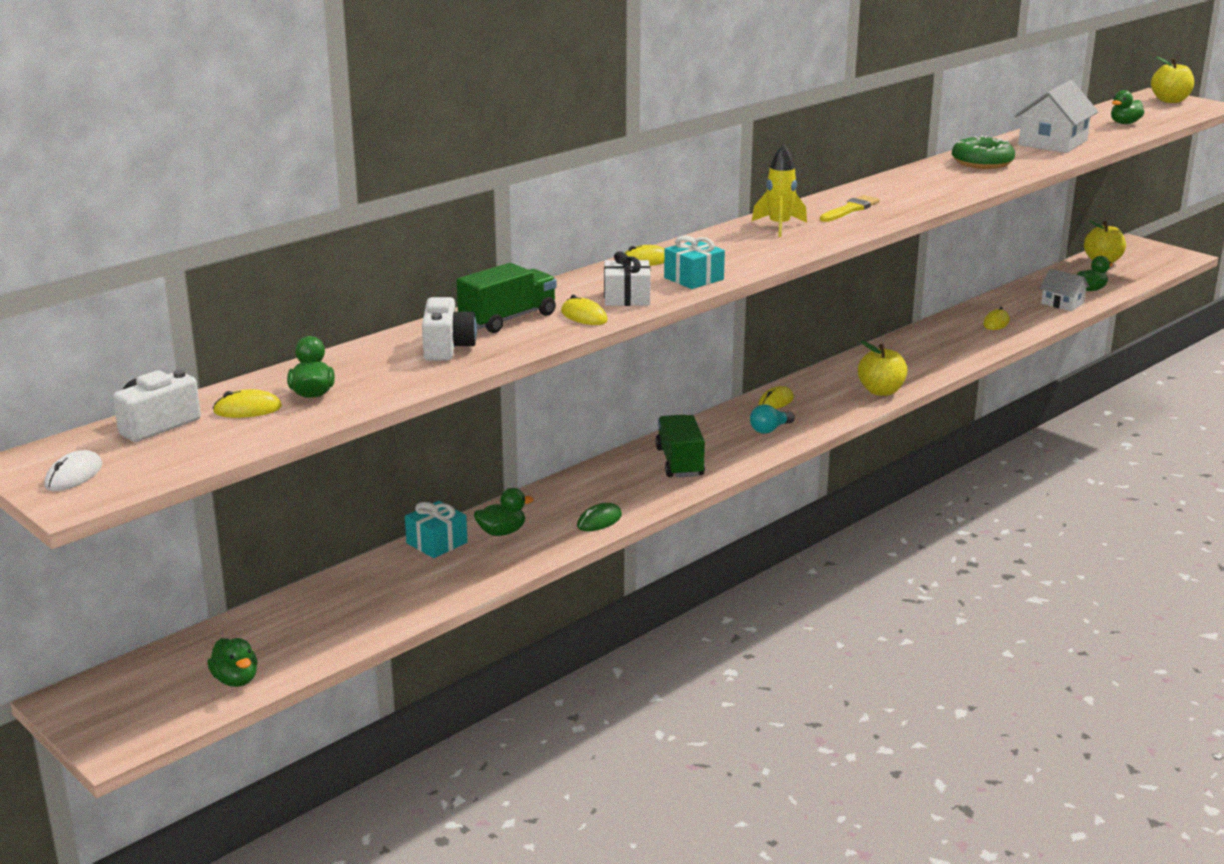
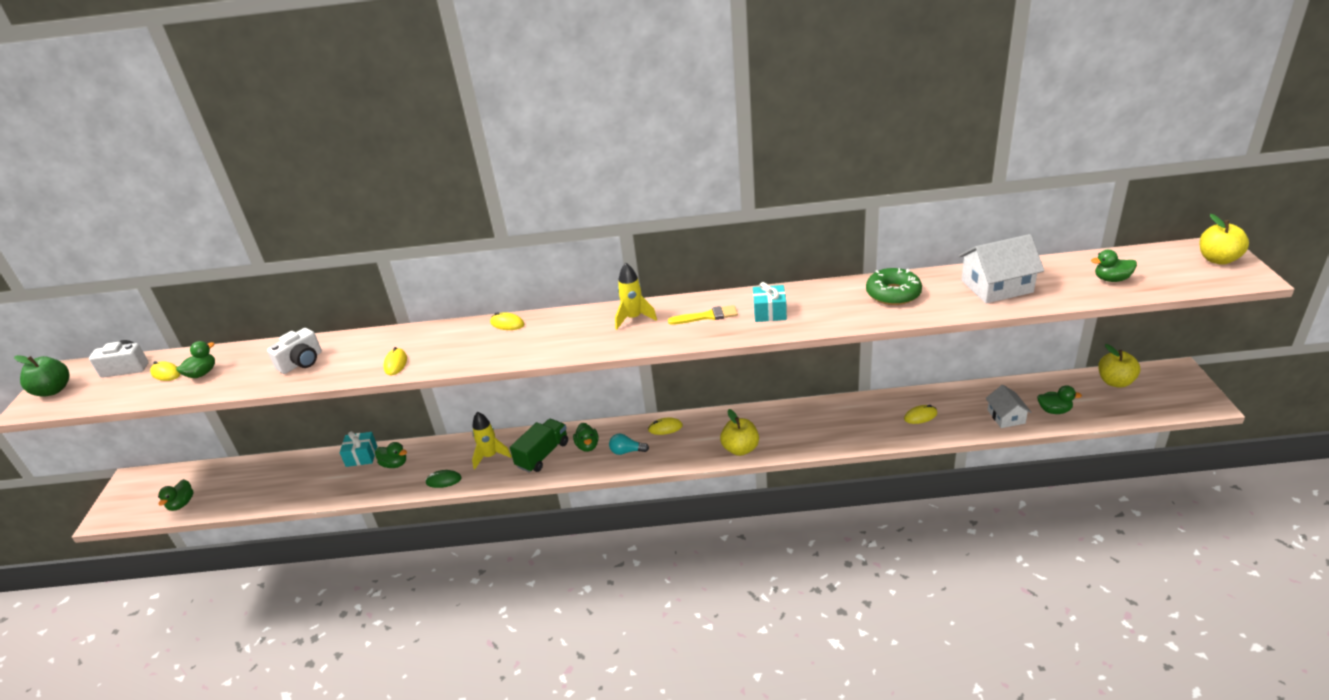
camera: 45 degrees right, 10 degrees up
(74, 475) = (53, 390): white mouse -> green apple
(508, 319) = (363, 350): green truck -> none
(617, 484) = (490, 456): none -> yellow rocket
(627, 298) = (441, 356): white gift -> none
(694, 278) = (501, 352): turquoise gift -> turquoise gift (769, 312)
(718, 440) = (587, 446): none -> green duck

